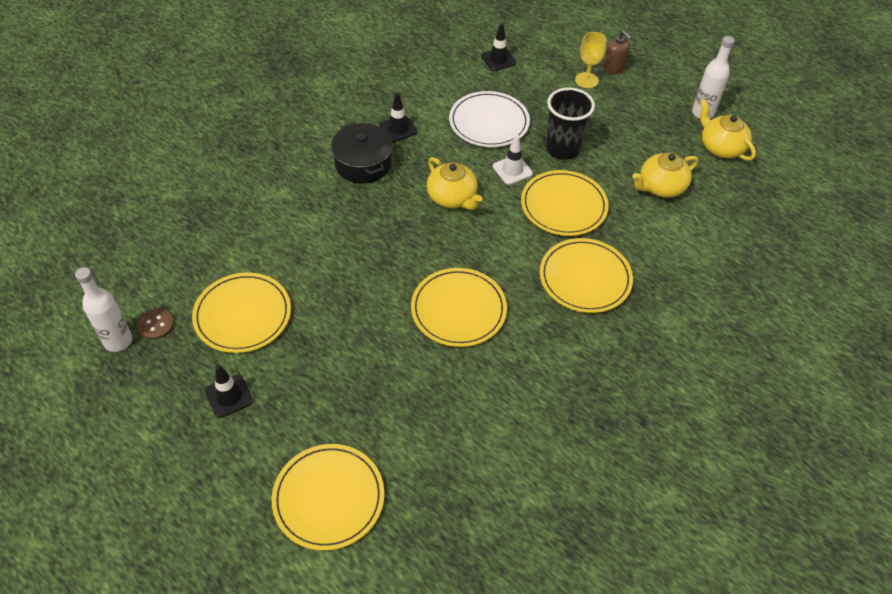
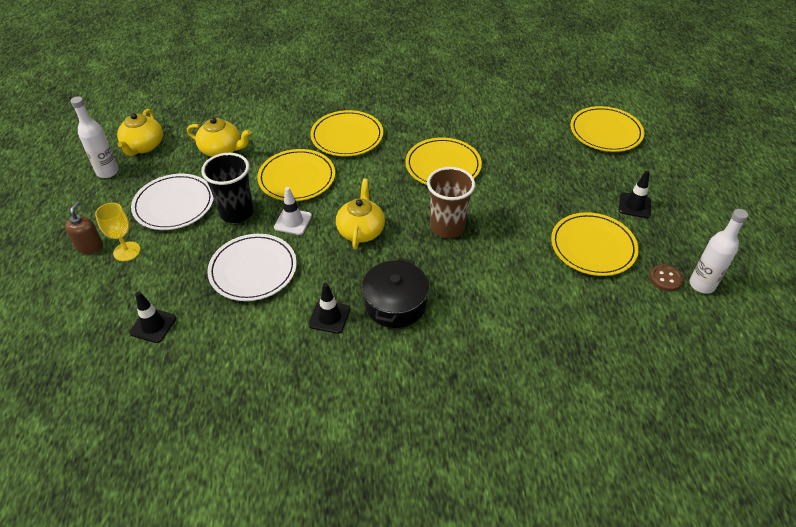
camera: 135 degrees left, 5 degrees down
(387, 247) = (447, 227): none -> brown cup
(614, 124) = (174, 204): none -> white plate

